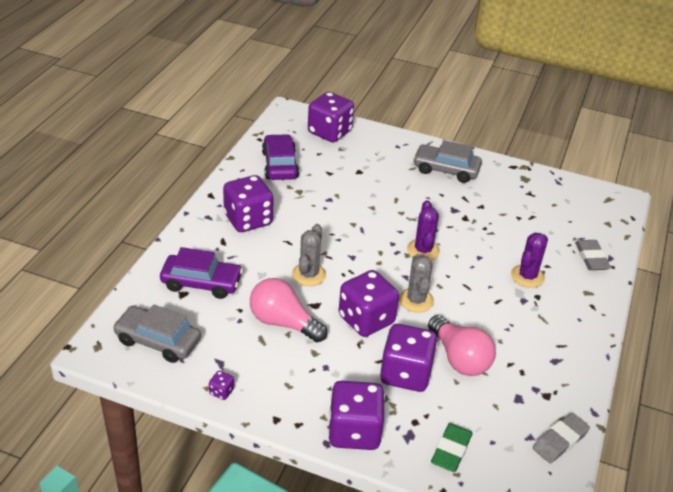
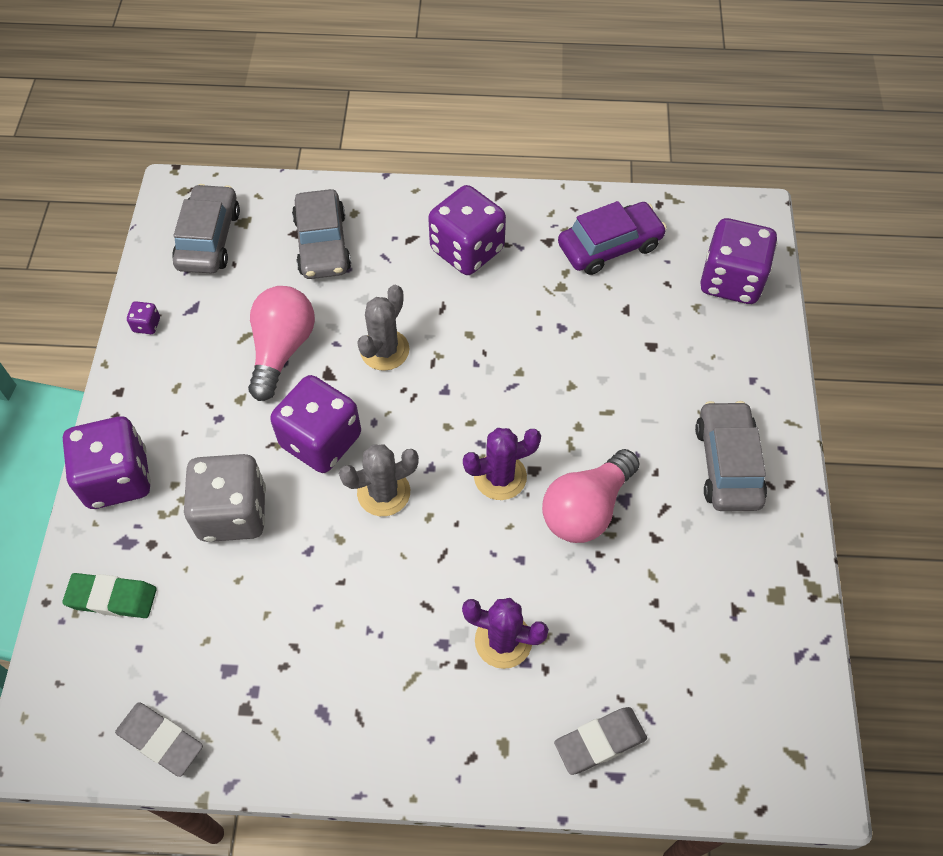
camera: 75 degrees right, 20 degrees up
(201, 283) = (322, 244): purple car -> grey car
(309, 275) = (384, 350): grey cactus -> grey cactus turned 60 degrees counterclockwise
(405, 374) = (233, 513): purple dice -> grey dice
(459, 358) = (283, 575): pink light bulb -> pink light bulb (586, 509)

